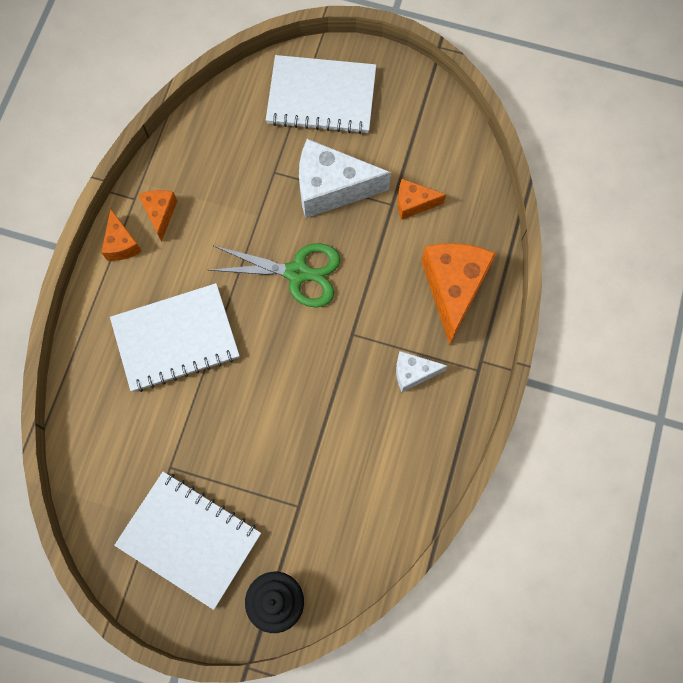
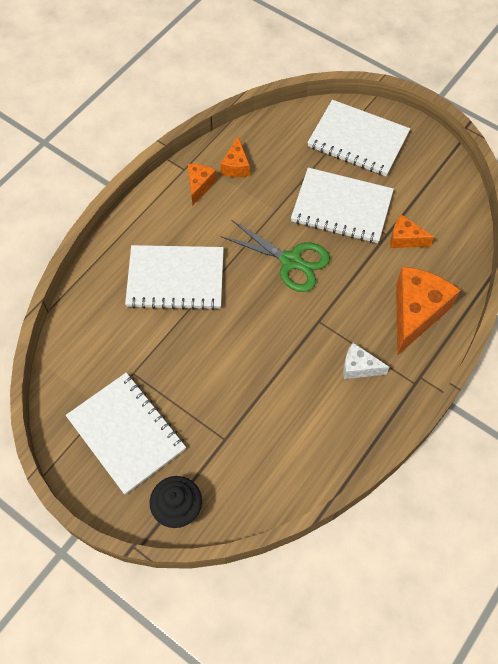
camera: 20 degrees right, 10 degrees down
(121, 244) = (161, 198): orange cheese -> orange cheese (236, 166)
(331, 188) = (341, 208): white cheese -> white notebook

